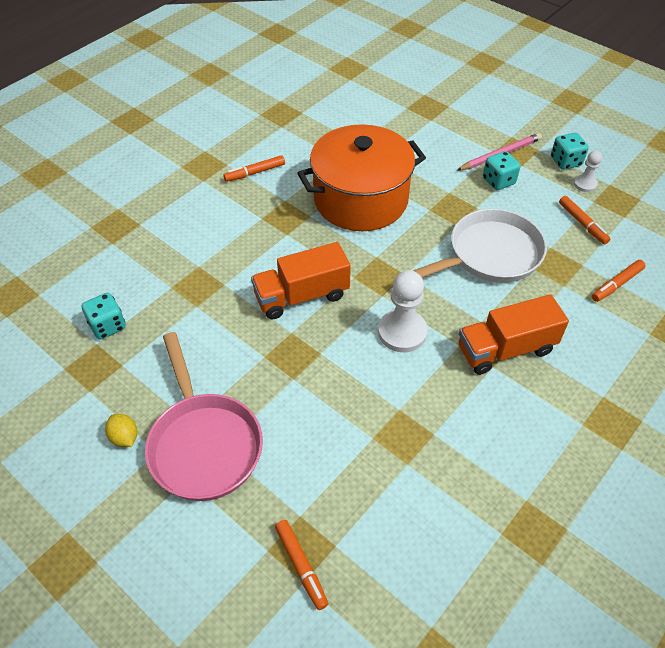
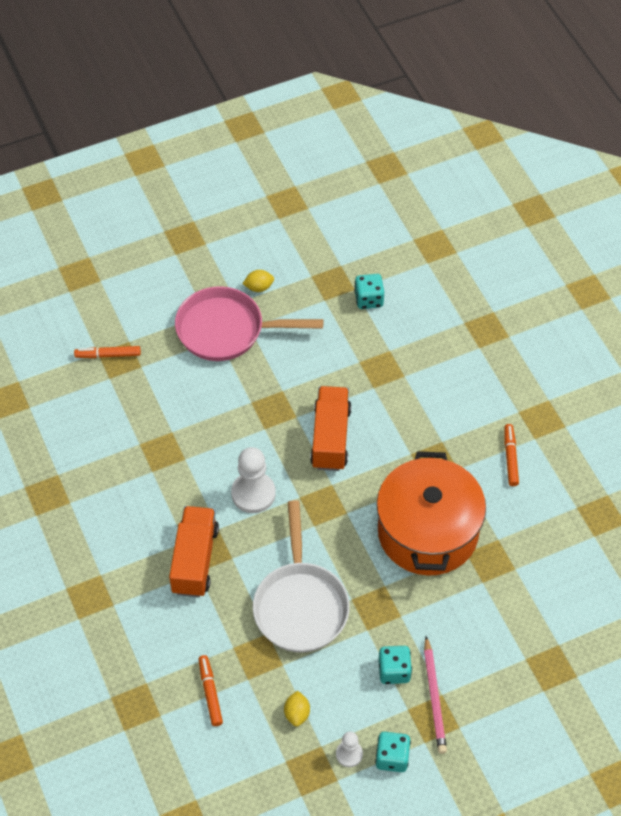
camera: 115 degrees right, 5 degrees up
(582, 223) = (297, 713): orange marker -> yellow lemon

